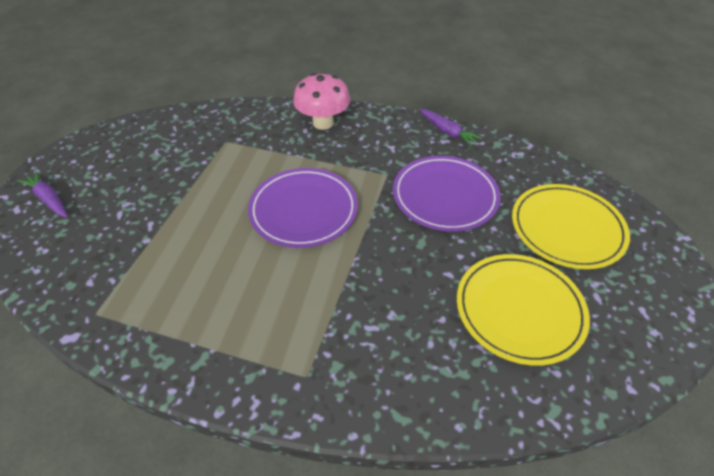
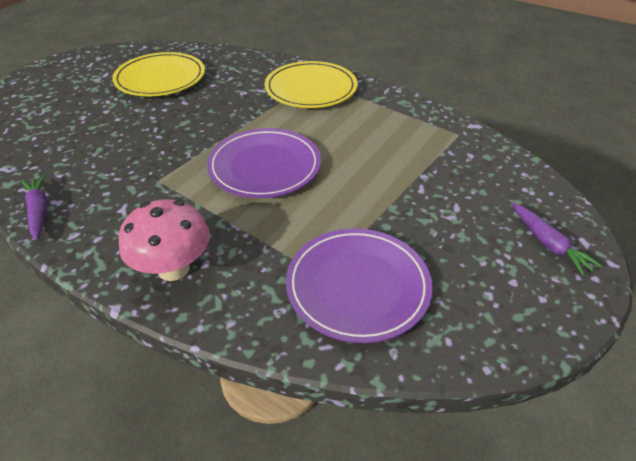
camera: 160 degrees left, 5 degrees down
(445, 196) = (126, 148): purple plate -> purple plate (358, 286)
(567, 228) = (64, 106): yellow plate -> yellow plate (311, 89)

